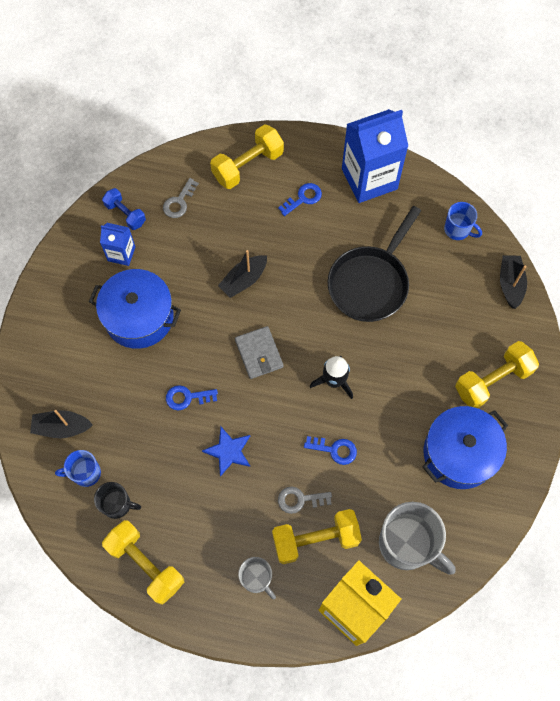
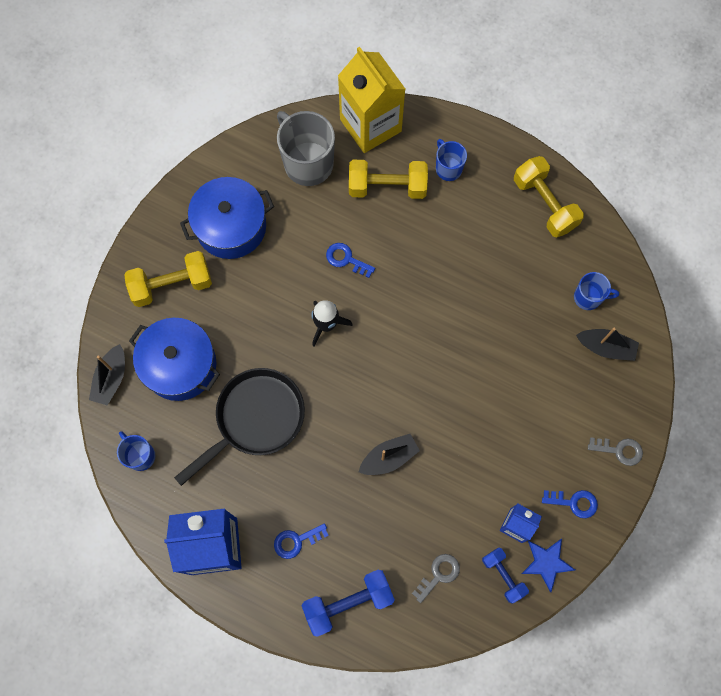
camera: 165 degrees left, 5 degrees up
(117, 505) = (562, 261): black mug -> none
(139, 317) = (509, 444): blue pot -> blue pot (180, 365)
(187, 397) = (476, 345): blue key -> blue key (574, 502)
(228, 451) = (447, 283): blue star -> blue star (546, 563)
(248, 166) = (348, 602): yellow dumbbell -> blue dumbbell
(257, 579) = (448, 168): grey mug -> blue mug
(259, 353) = (393, 372): grey wallet -> none
(300, 500) = (392, 223): grey key -> grey key (619, 450)

